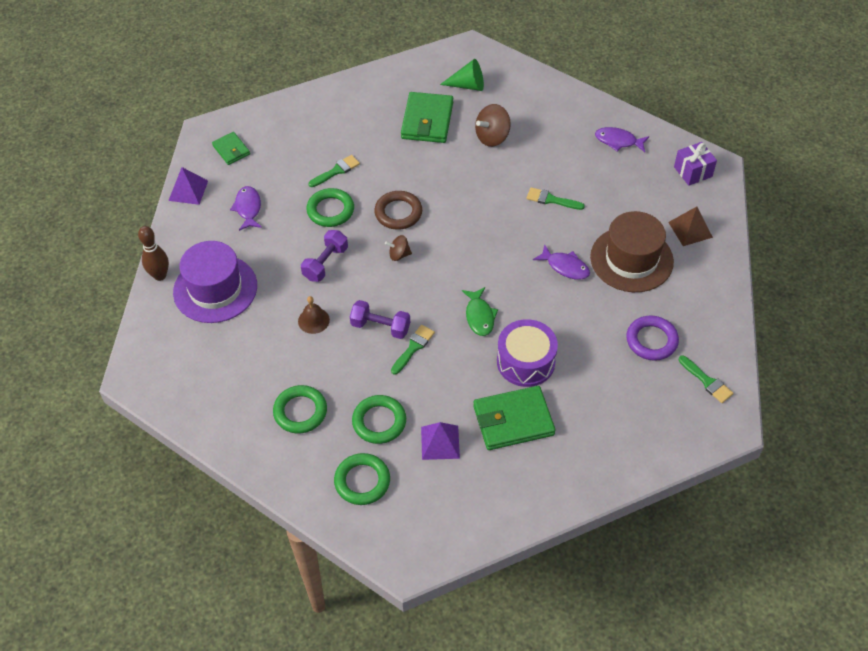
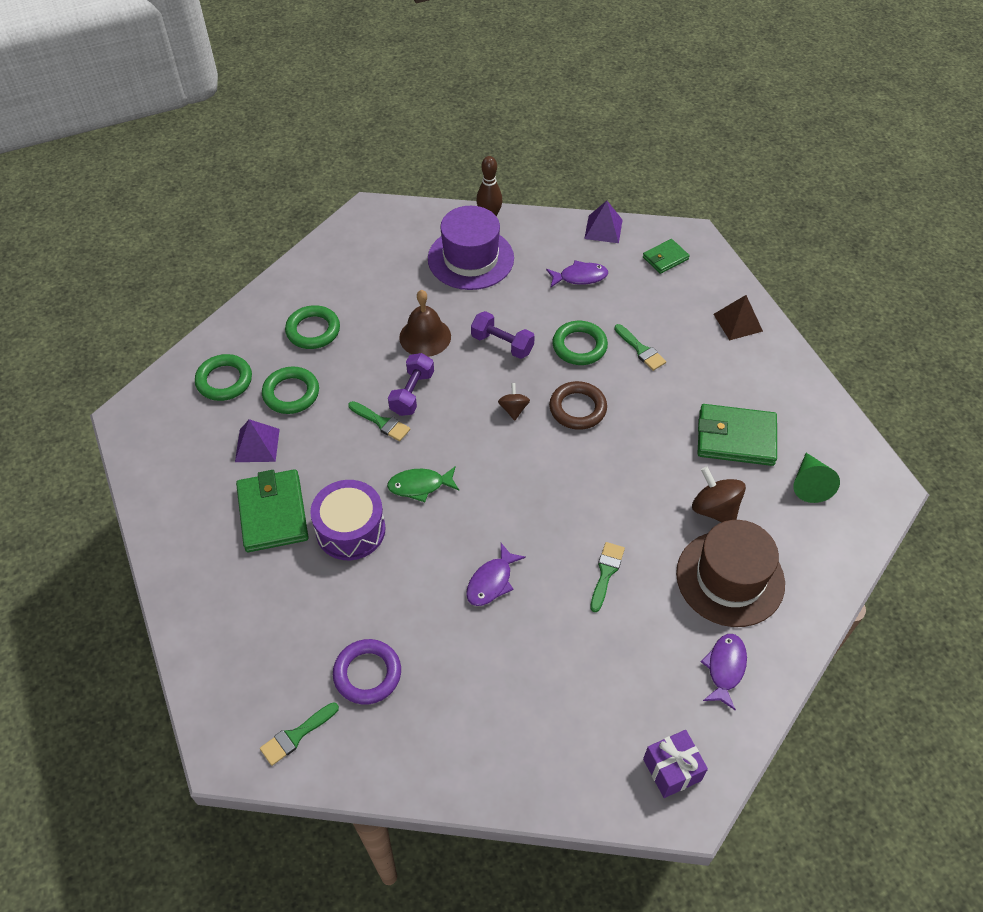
camera: 90 degrees right, 0 degrees up
(313, 320) = (425, 337): brown bell -> brown bell, size x1.53
(631, 259) = (502, 663): brown hat -> brown hat (730, 578)
(690, 229) = (556, 750): brown pyramid -> brown pyramid (737, 322)

